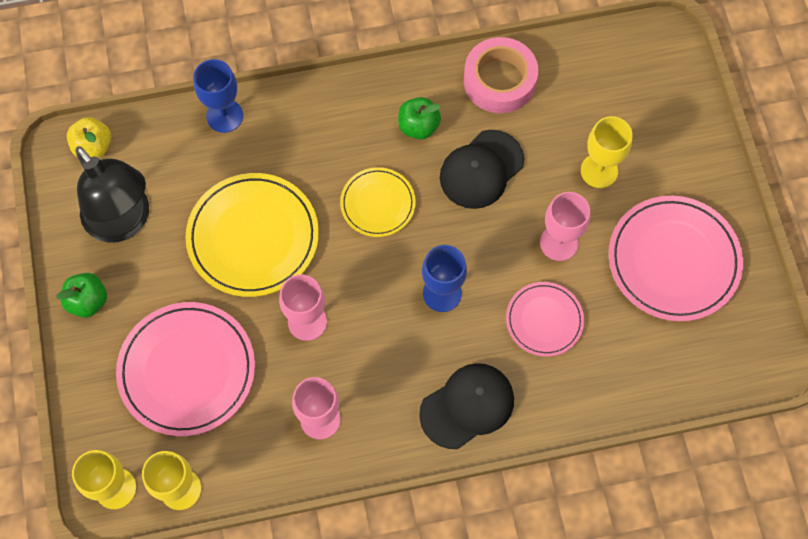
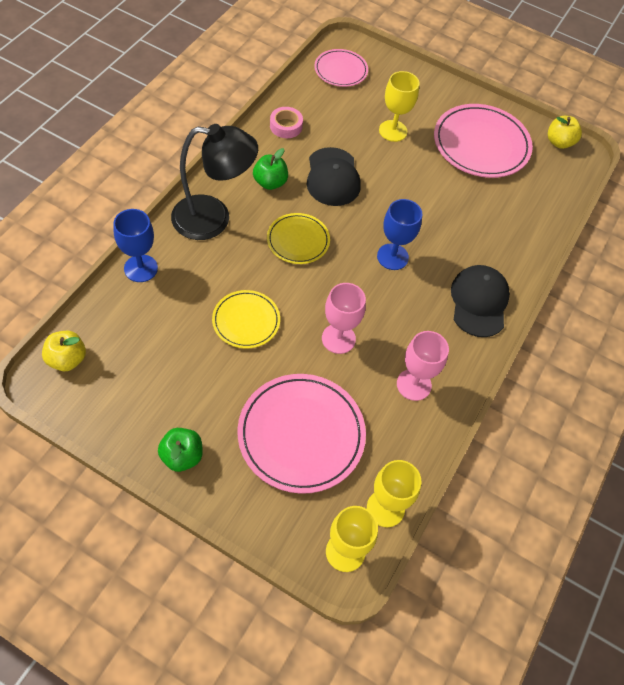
camera: 55 degrees left, 10 degrees down
(124, 222) = (148, 386): black lamp -> black lamp (213, 219)
(253, 237) = (246, 321): yellow plate -> yellow plate, size x0.57
(499, 81) = (286, 126): pink tape -> pink tape, size x0.57
(544, 320) = (460, 224): pink plate -> pink plate (340, 70)
(559, 243) = (418, 181): pink goblet -> none
(764, 330) = (559, 142): none -> yellow apple

